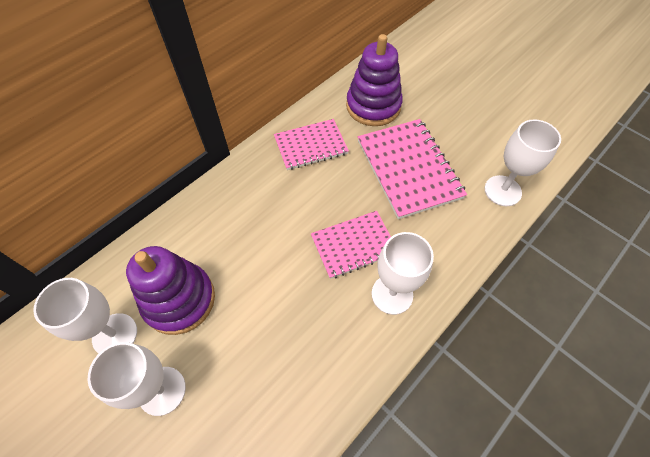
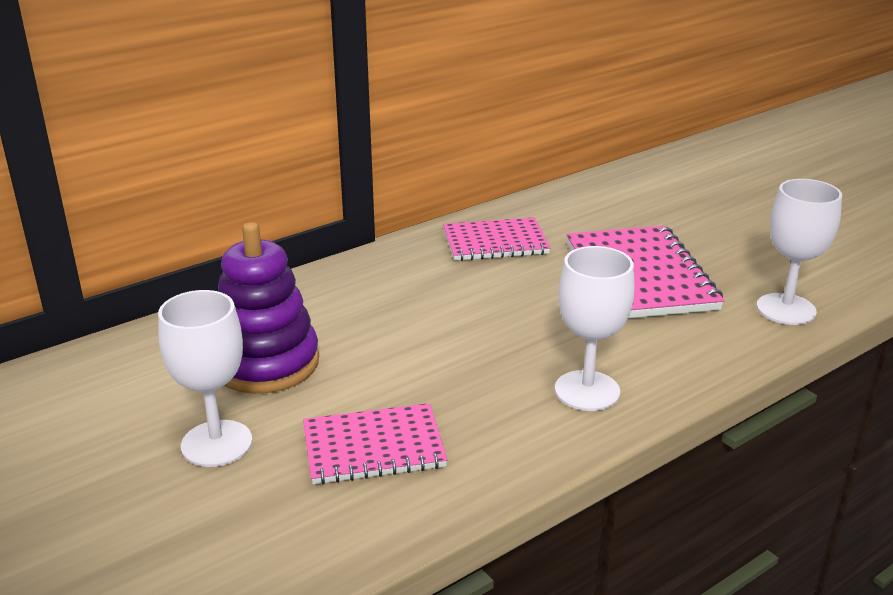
camera: 10 degrees right, 30 degrees down
(115, 335) = (165, 385): white goblet -> none
(354, 245) = (538, 339): pink notebook -> pink notebook (373, 447)
(373, 106) = (598, 214): purple stacking toy -> none

